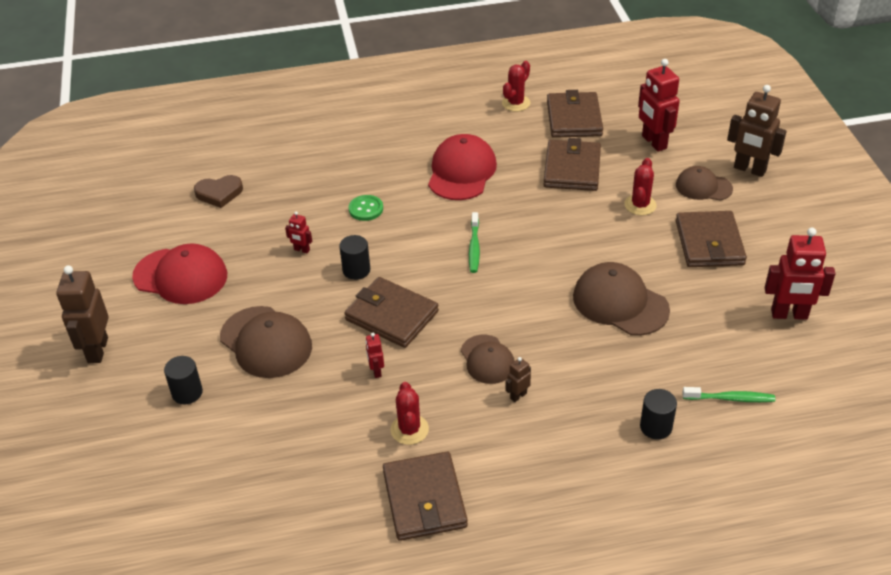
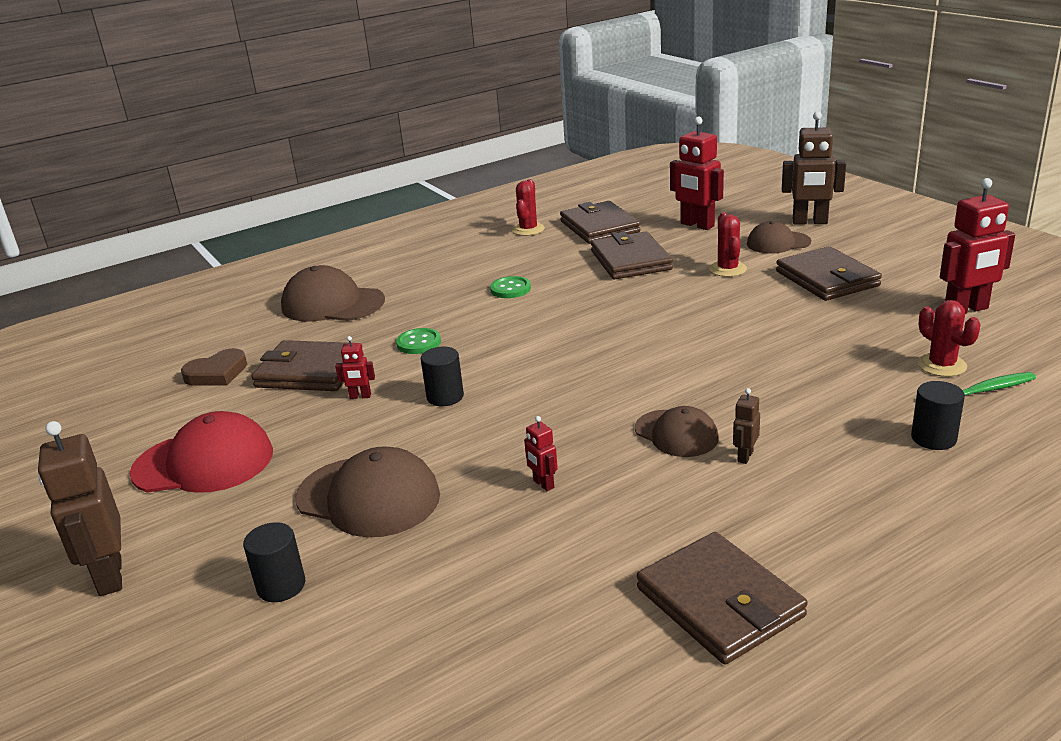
camera: 20 degrees left, 15 degrees down
(392, 315) = (522, 425): brown wallet -> brown wallet (310, 371)
(409, 429) = (635, 531): red cactus -> red cactus (942, 365)
(461, 172) = (510, 289): red cap -> green button
(474, 247) = (575, 343): green toothbrush -> none
(620, 303) = (783, 345): brown cap -> brown cap (332, 304)

